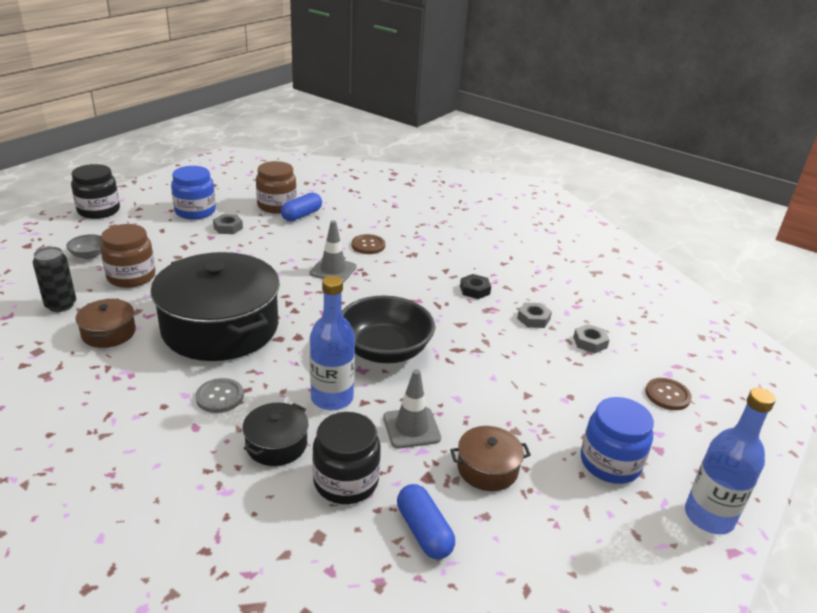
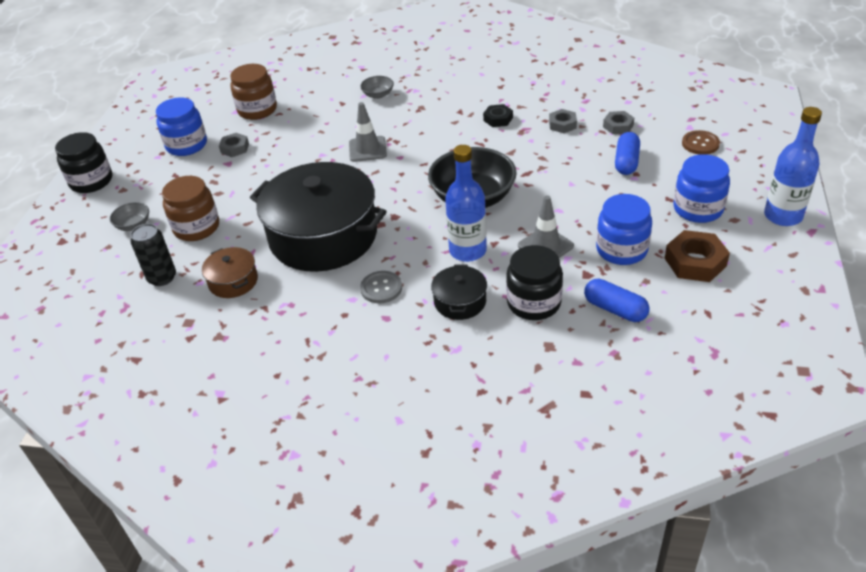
camera: 20 degrees left, 10 degrees up
(302, 215) = (289, 110): blue capsule -> blue capsule (626, 162)
(368, 245) = (375, 115): brown button -> none
(386, 230) = (378, 95): none -> grey bowl
(487, 468) = (621, 250): brown pot -> blue jar
(559, 521) = (695, 262): none -> brown nut

